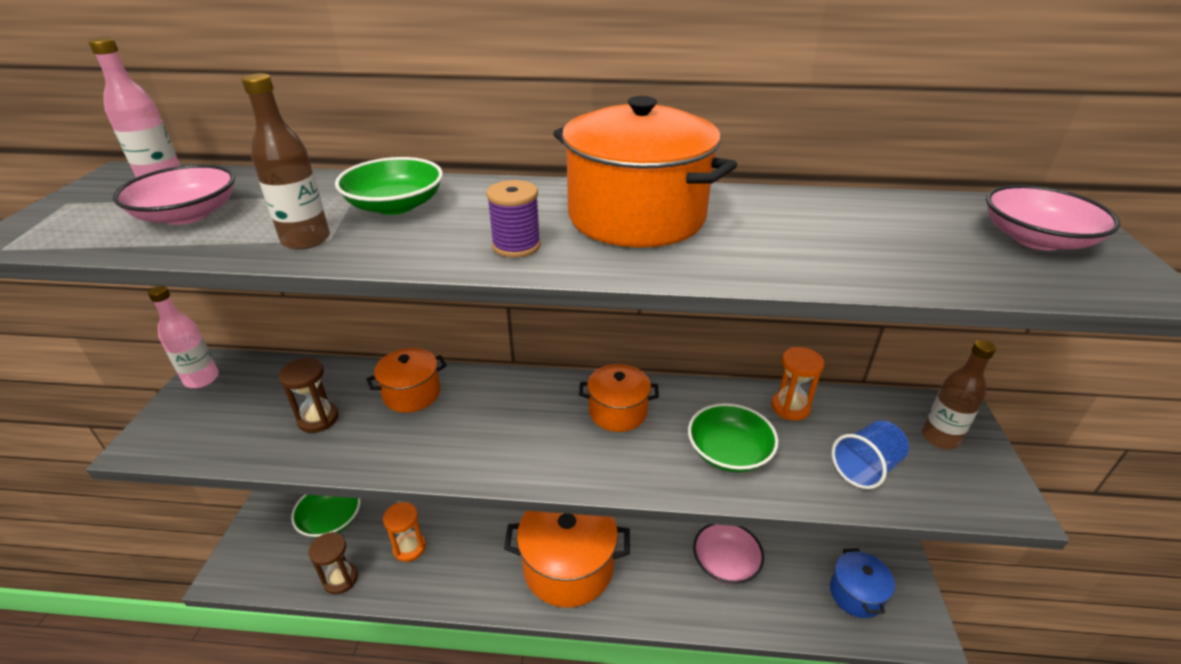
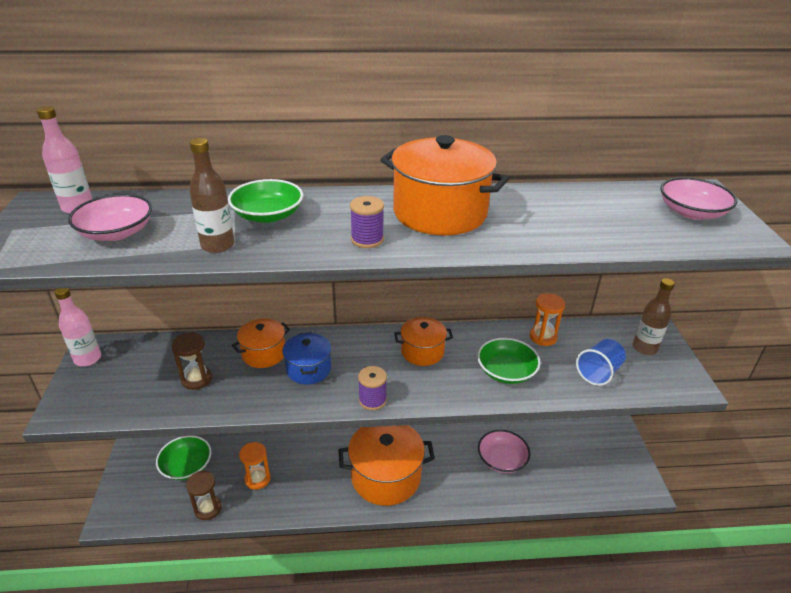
camera: 10 degrees left, 0 degrees up
(533, 473) = (372, 400): none -> purple spool
(856, 594) = (596, 469): blue pot -> blue pot (308, 369)

